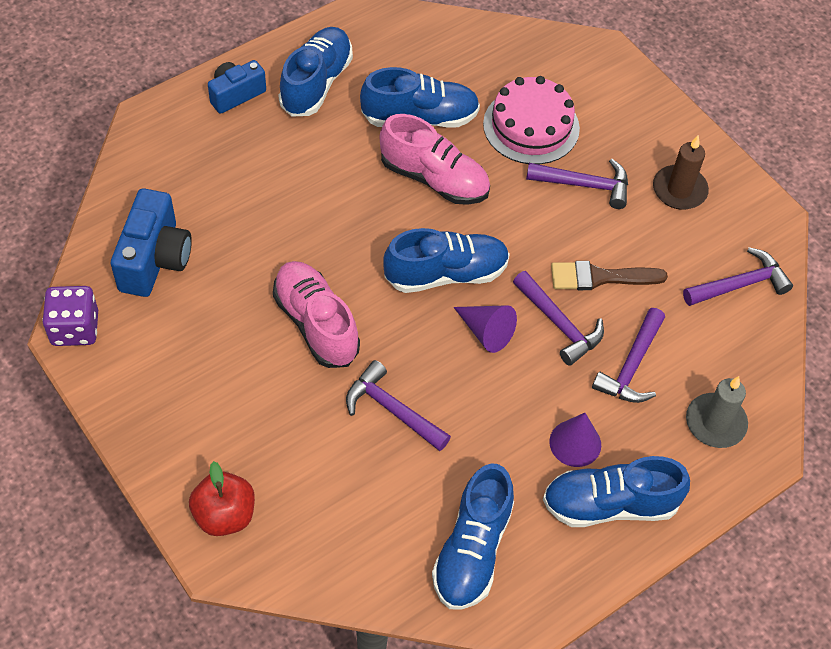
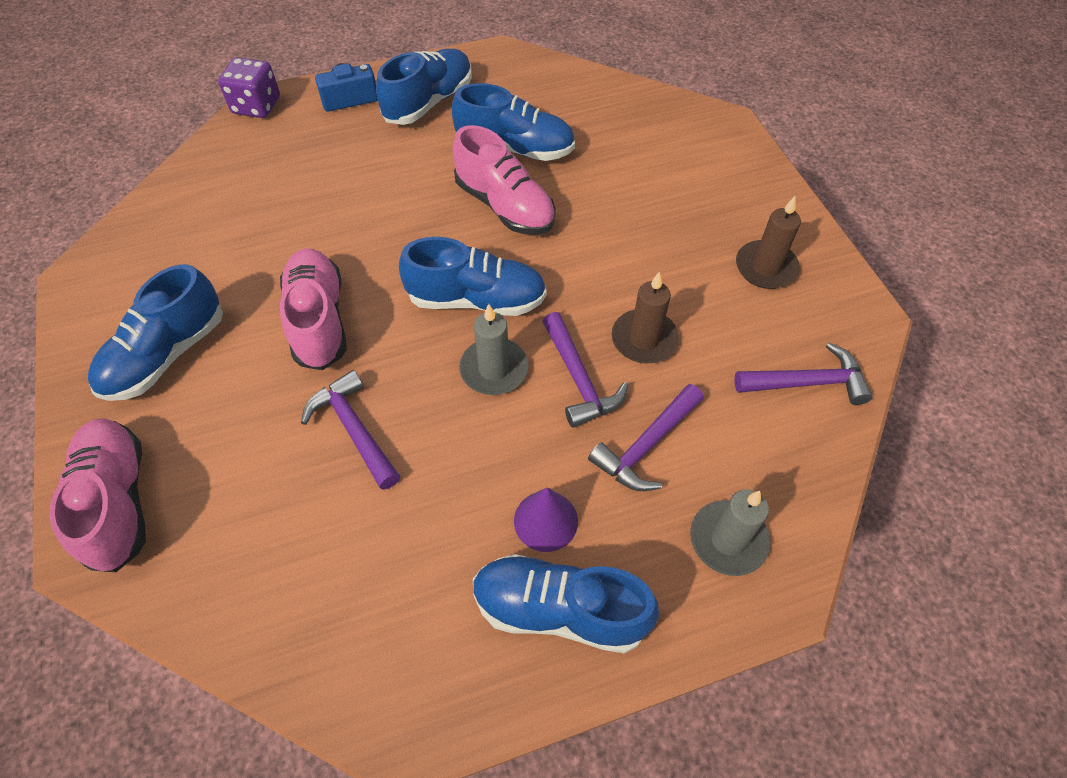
camera: 20 degrees right, 0 degrees up
(75, 328) = (85, 272): purple dice -> purple dice (256, 106)
(155, 259) = (196, 225): blue camera -> none
(225, 515) = (118, 501): red apple -> pink shoe
(472, 550) = (369, 622): blue shoe -> blue shoe (166, 355)
(486, 332) = (494, 369): purple cone -> grey candle
(531, 126) = (625, 176): pink cake -> none
(584, 185) = (661, 242): purple hammer -> none
(600, 277) = (644, 339): brown brush -> brown candle

